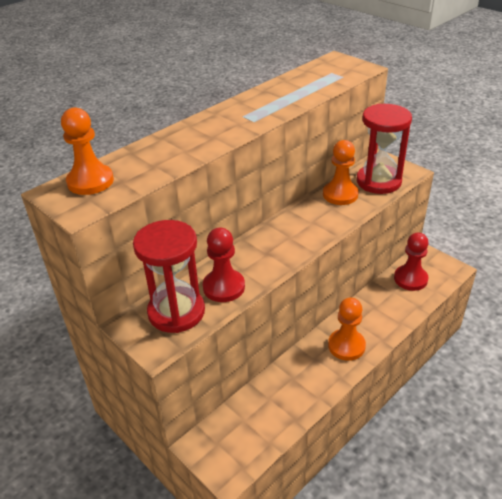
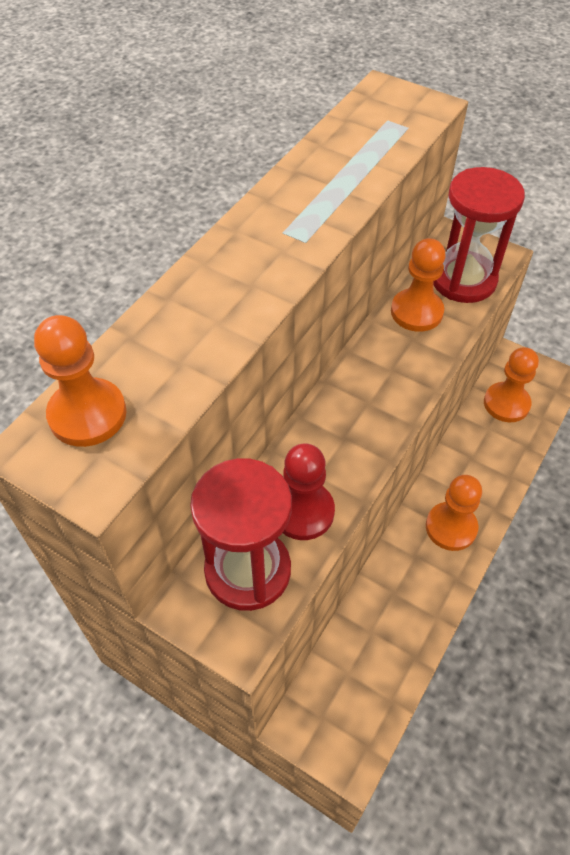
camera: 15 degrees left, 15 degrees up
(410, 279) = (506, 403): red pawn -> orange pawn

